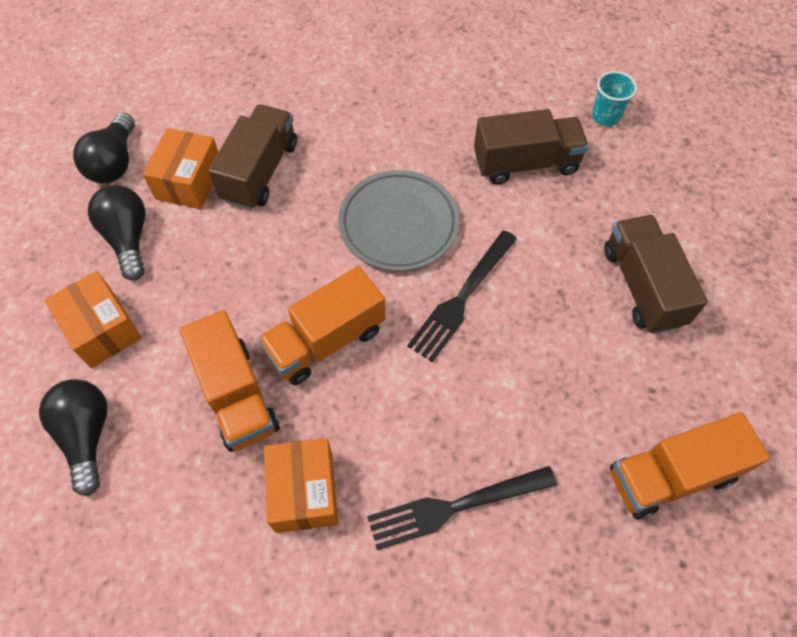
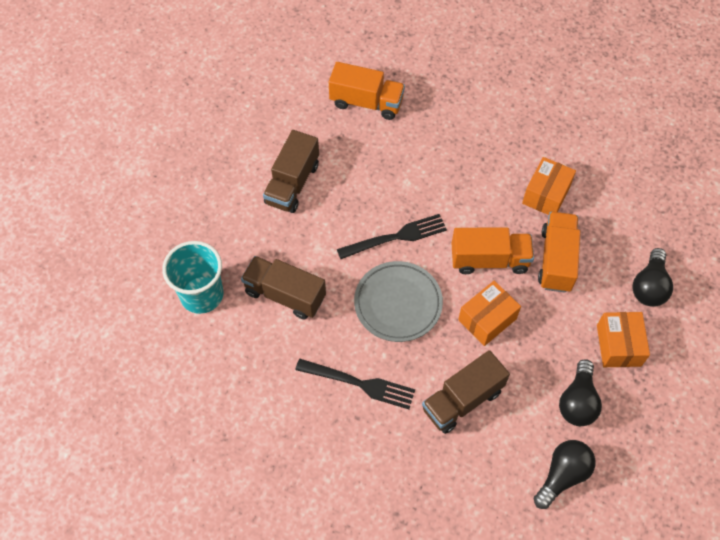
camera: 145 degrees left, 0 degrees up
(189, 181) = (515, 423): orange box -> orange box (487, 319)
(455, 507) = (477, 147): black fork -> black fork (359, 383)
(605, 116) = (202, 295): turquoise cup -> turquoise cup, size x1.86

